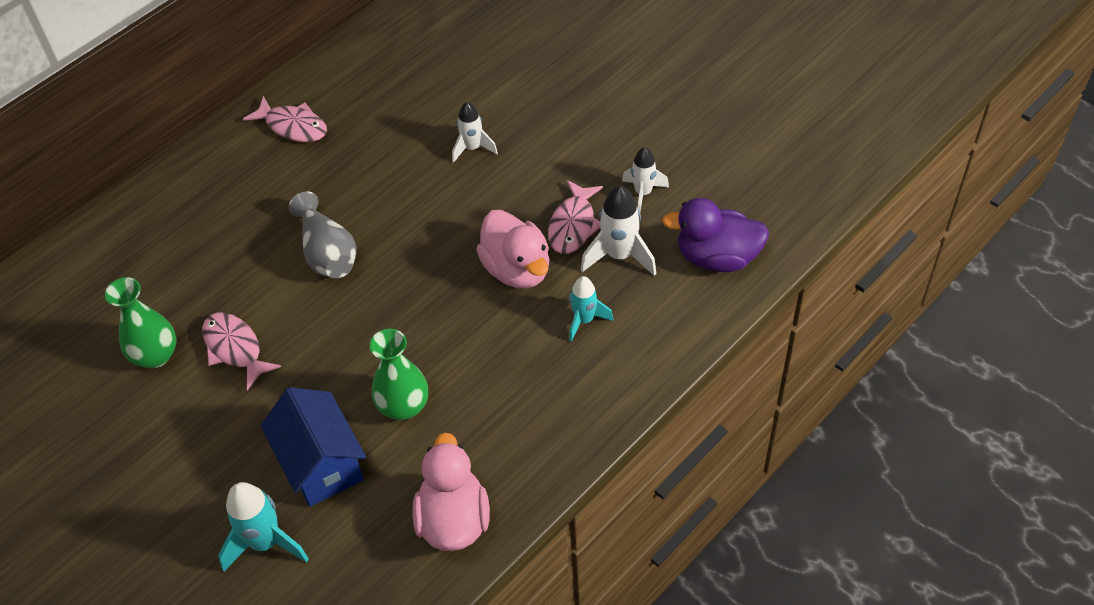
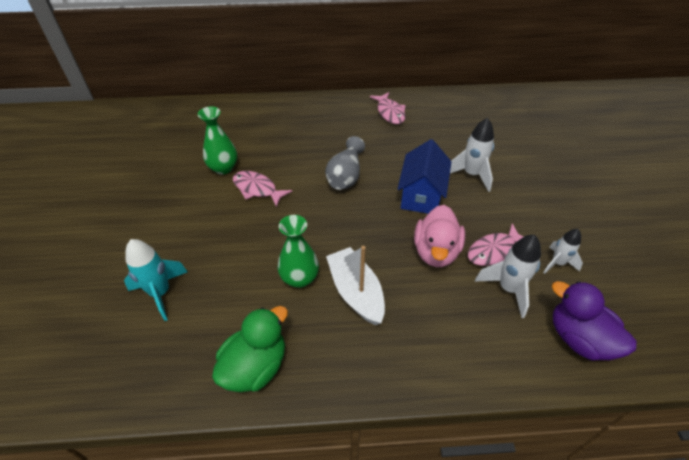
camera: 40 degrees right, 5 degrees down
(235, 348) = (257, 189): pink fish -> pink fish turned 60 degrees counterclockwise
(321, 464) = (229, 275): blue house -> blue house (421, 195)
(453, 519) = (255, 366): pink duck -> green duck
(472, 148) = (471, 174): white rocket -> white rocket, size x1.52
(477, 373) = (356, 292): none -> white boat
(584, 320) = (449, 310): turquoise rocket -> none

